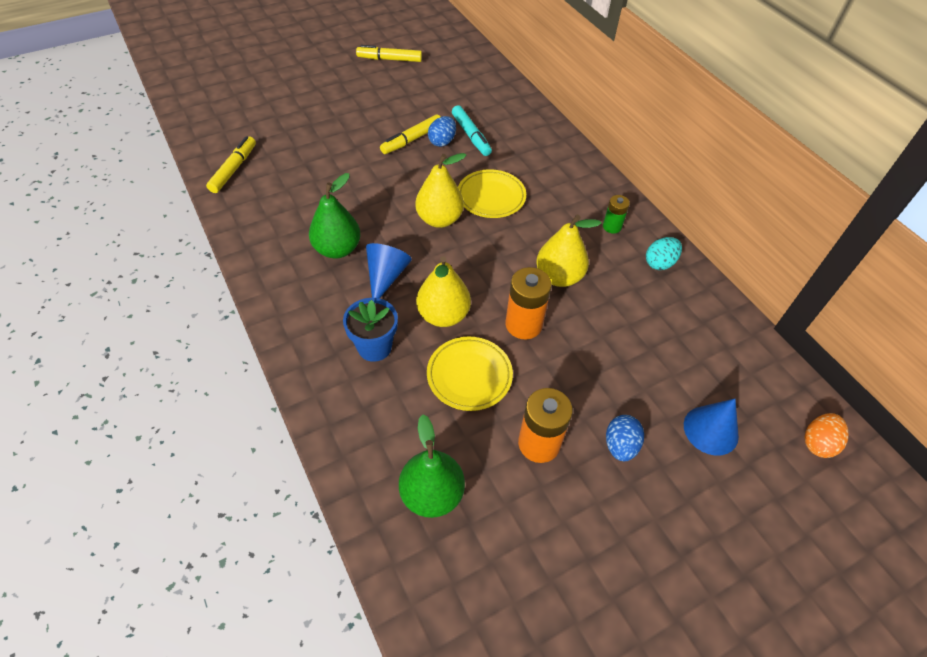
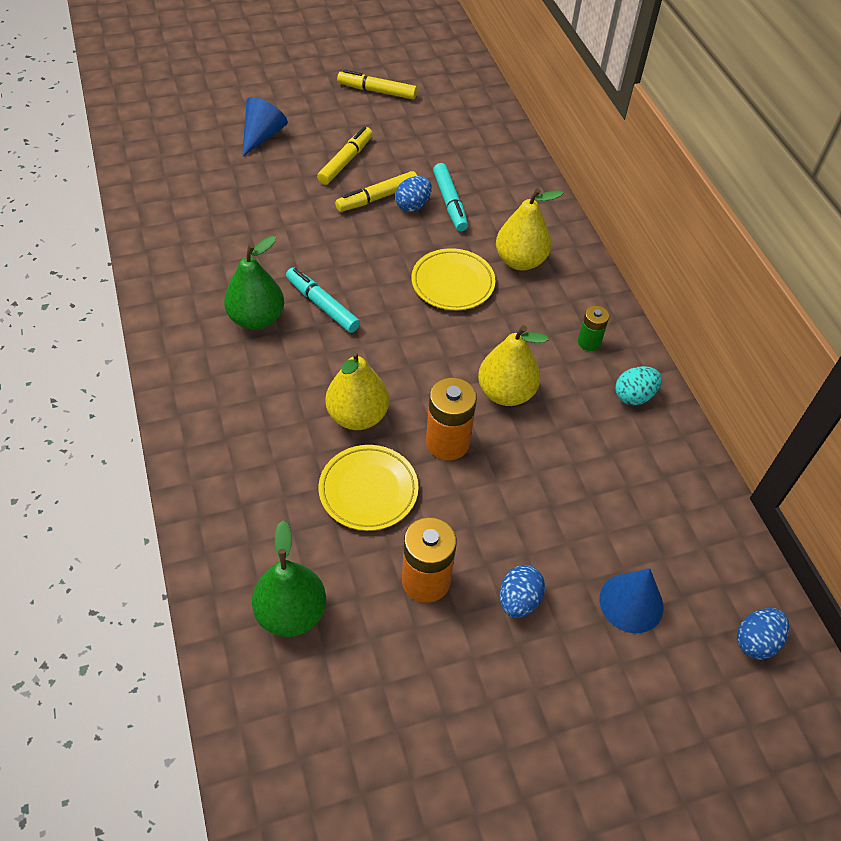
camera: 10 degrees right, 0 degrees up
(233, 169) = (161, 205): yellow marker -> yellow marker (345, 161)
(374, 347) = (270, 439): blue flower pot -> none
(386, 276) = (304, 360): blue cone -> blue cone (262, 136)
(390, 230) = (322, 305): none -> turquoise marker
(439, 219) = (384, 301): yellow pear -> yellow pear (520, 261)
(817, 443) = (756, 641): orange egg -> blue egg

